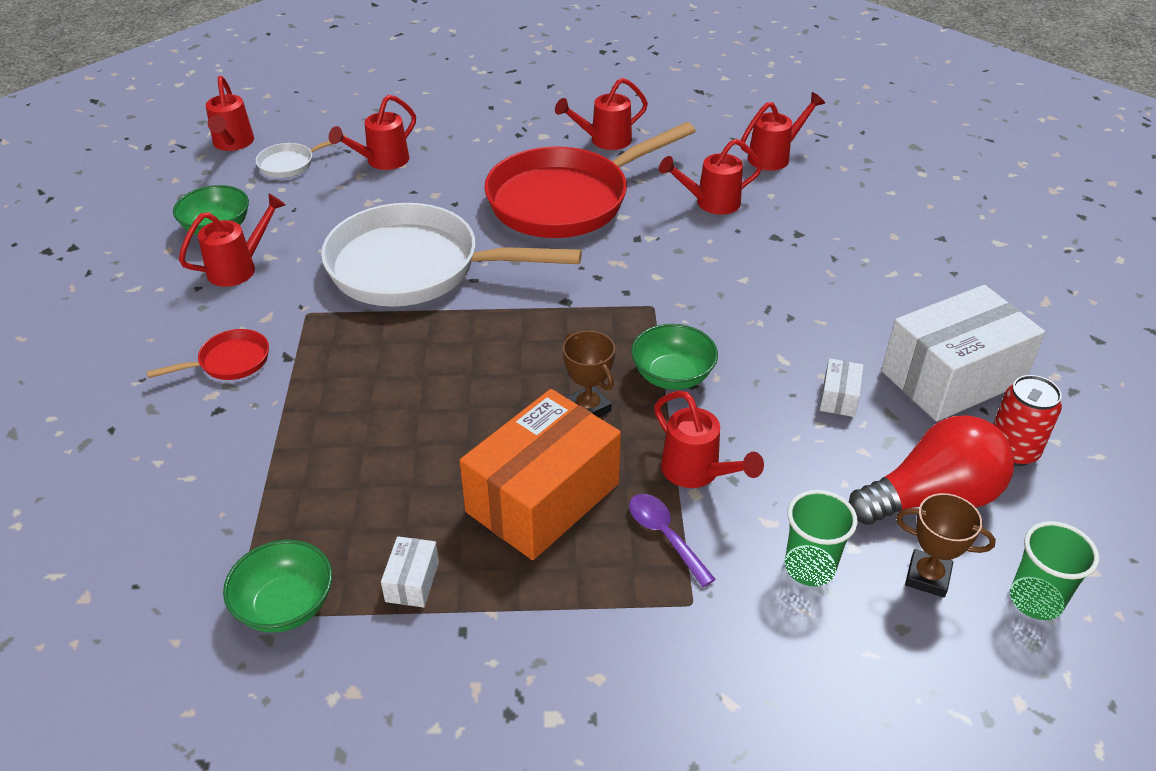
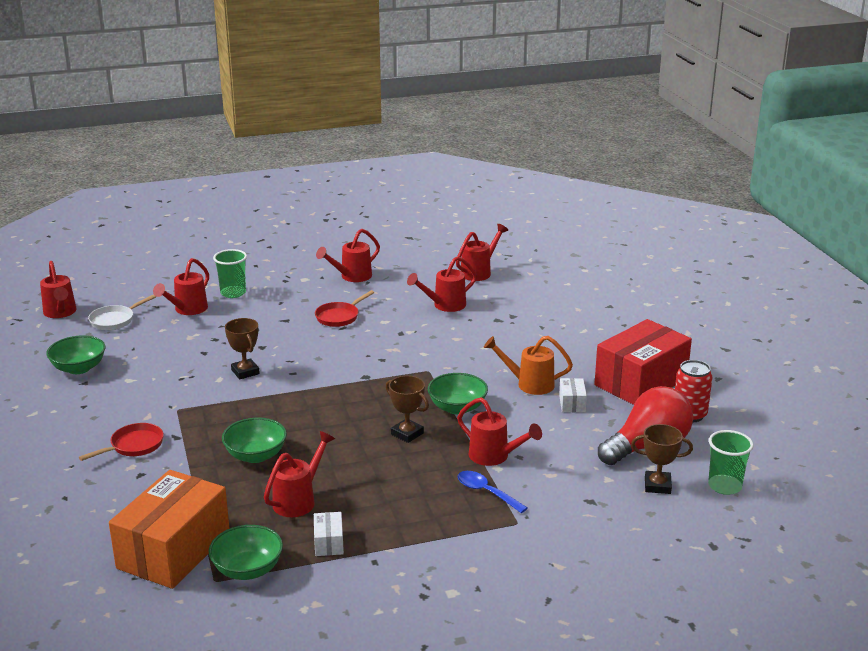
camera: 15 degrees left, 15 degrees down
(239, 268) = (110, 390): red watering can -> red watering can (299, 500)
(374, 407) = (255, 455): none -> green bowl
(414, 268) = (245, 372): white pan -> brown trophy
(543, 498) = (397, 486): orange box -> orange box (174, 550)
(566, 200) = (339, 317): red pan -> red pan, size x0.41
(665, 536) = (486, 492): purple spoon -> blue spoon
(786, 353) = (529, 384): none -> orange watering can
(809, 567) = (584, 493): green cup -> green cup (233, 293)
(952, 377) = (640, 382): white box -> red box

